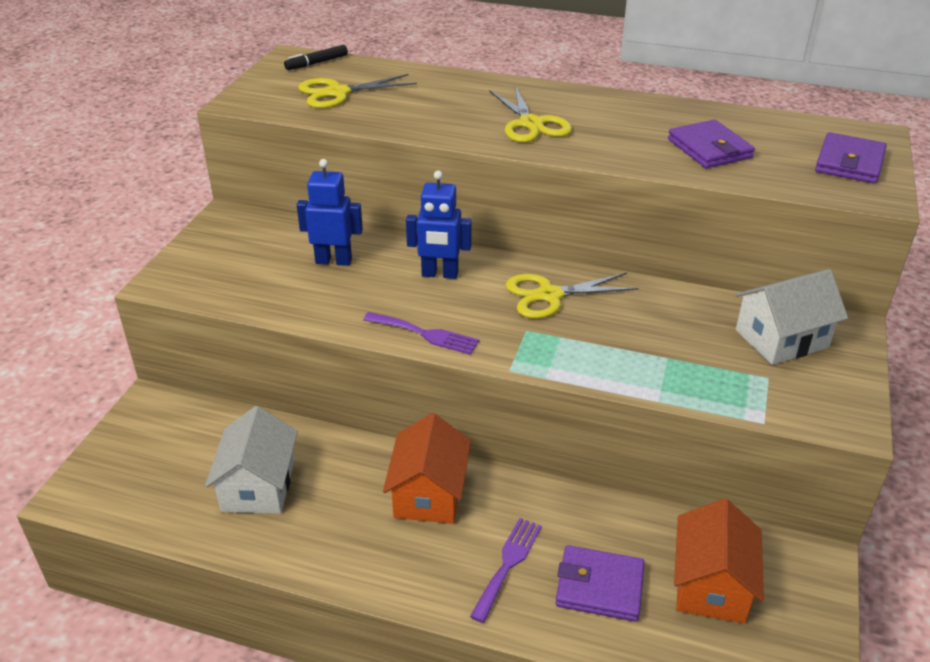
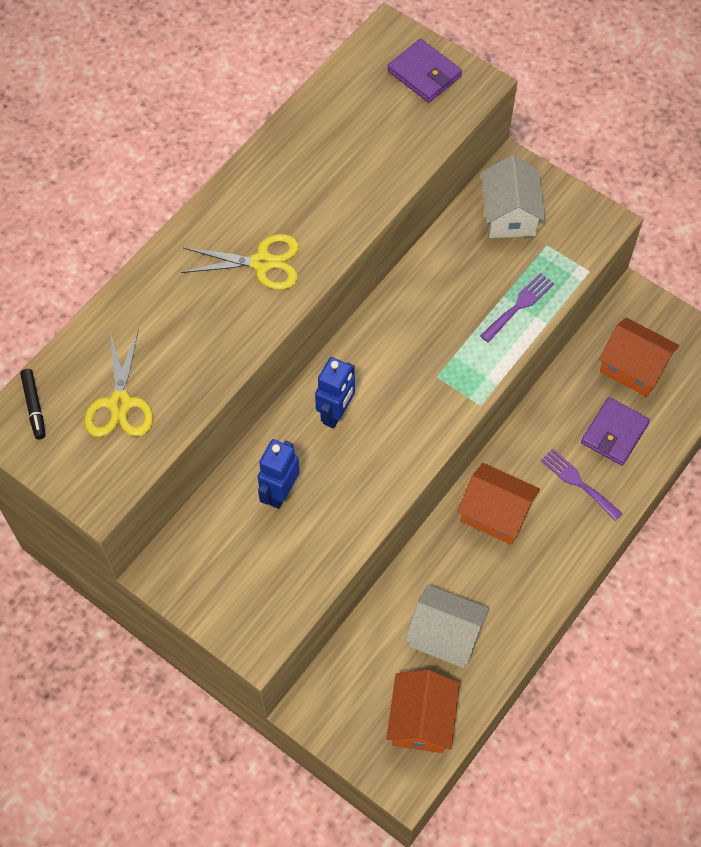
camera: 70 degrees left, 25 degrees up
(150, 491) = (421, 720): none -> orange house
(425, 334) = (415, 449): purple fork -> purple fork (519, 305)
(549, 295) = (398, 343): yellow scissors -> none
(709, 149) = (363, 153): purple wallet -> none

